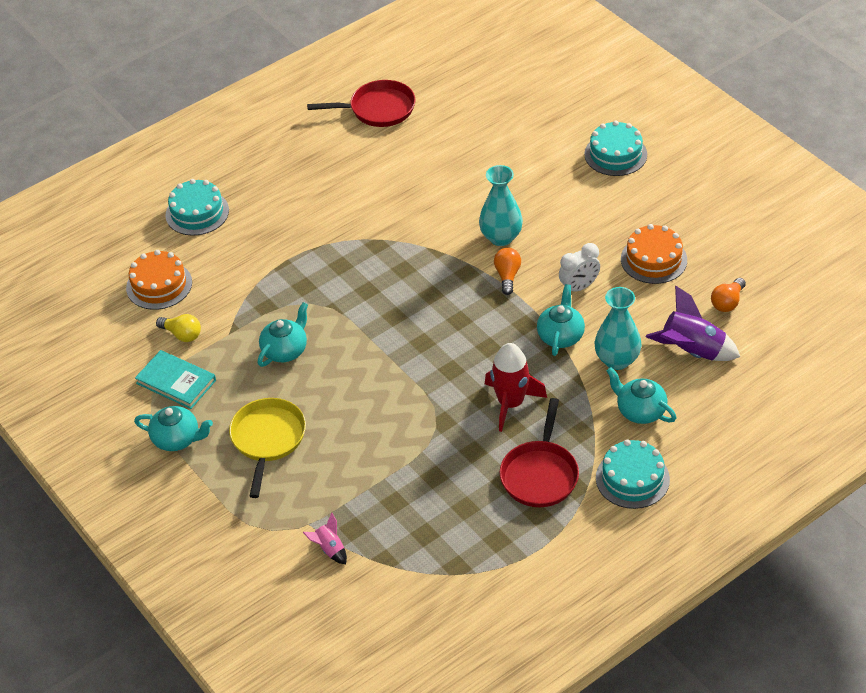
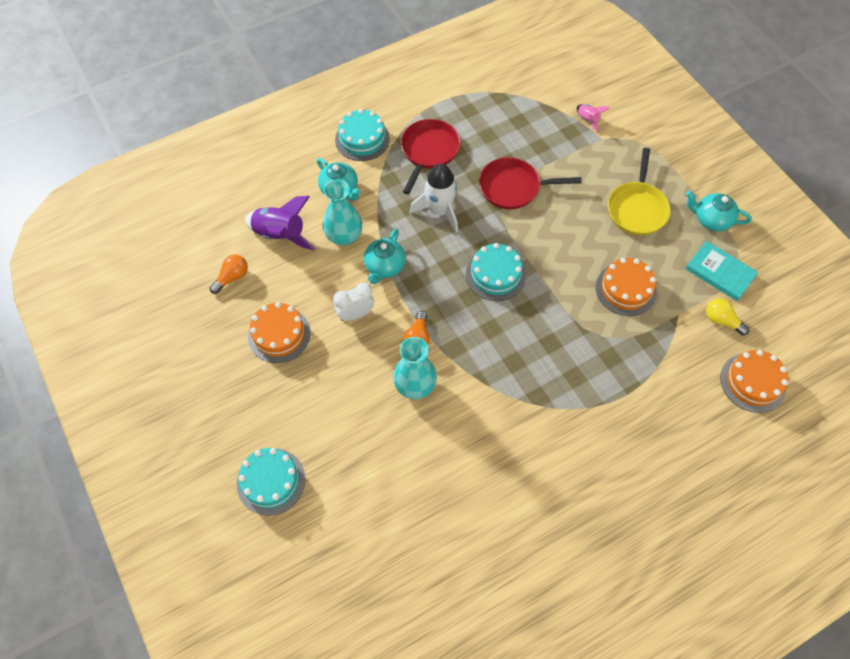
camera: 175 degrees left, 15 degrees up
(197, 213) = (727, 475): turquoise cake -> turquoise cake (495, 274)
(285, 350) = (626, 289): turquoise teapot -> orange cake
(378, 109) = (524, 612): red pan -> red pan (513, 187)
(510, 403) = (439, 211): red rocket -> white rocket

